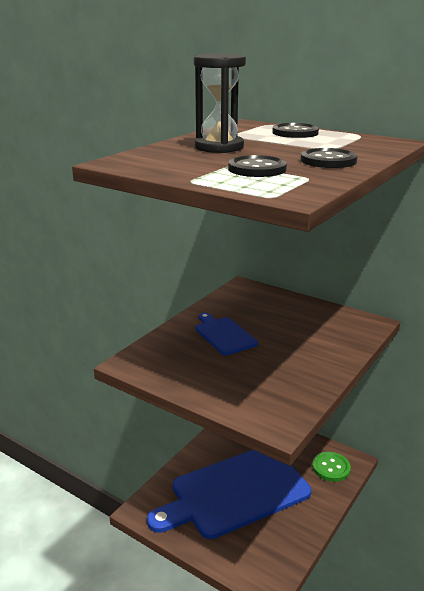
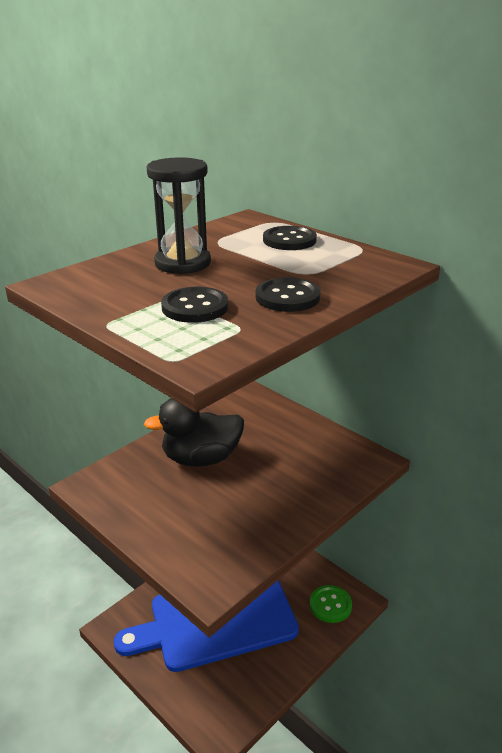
camera: 10 degrees right, 5 degrees up
(224, 335) = (201, 459): blue cutting board -> black duck

